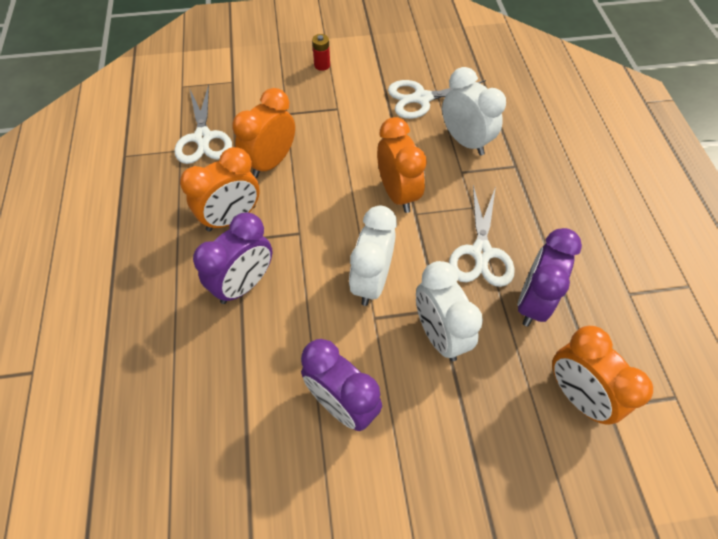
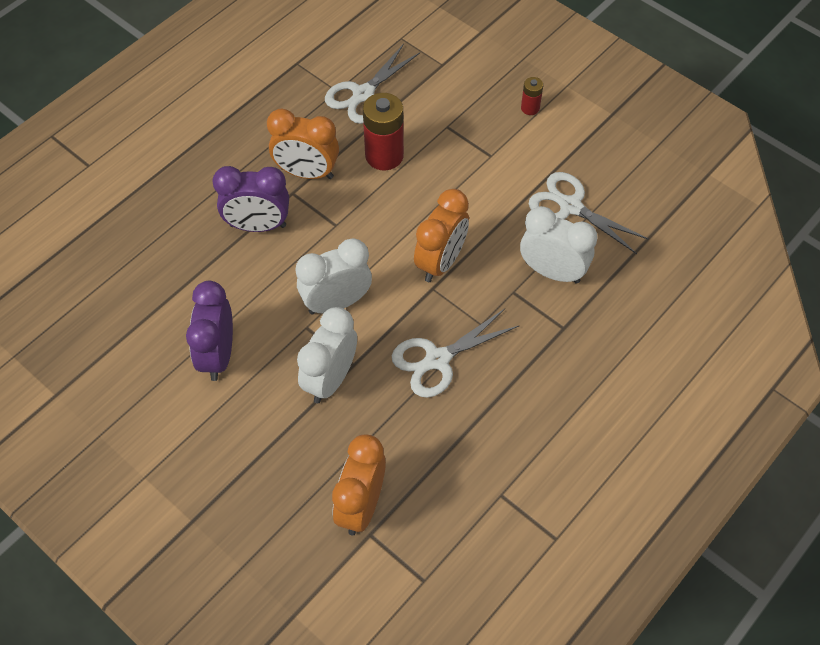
camera: 50 degrees right, 0 degrees up
(270, 163) = (384, 156): orange clock -> red battery
(465, 141) = (552, 272): white clock -> white clock turned 75 degrees counterclockwise
(533, 302) = (422, 426): purple clock -> none

